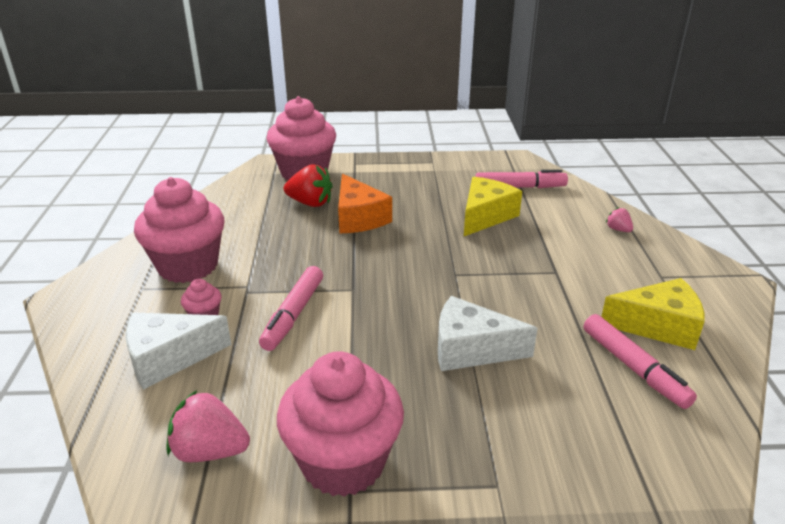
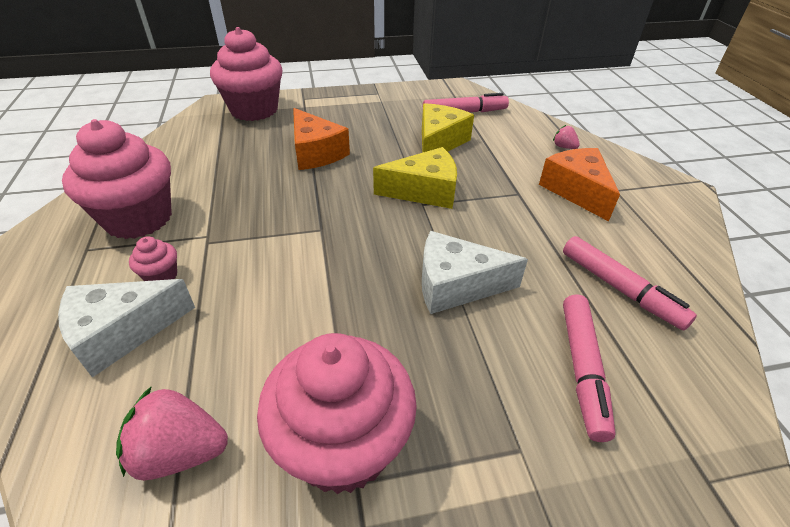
camera: 10 degrees left, 10 degrees up
(293, 315) = (261, 264): pink marker -> pink marker (582, 369)
(310, 203) = (264, 141): red strawberry -> none
(618, 274) = (576, 191): none -> orange cheese
(658, 326) = (629, 241): yellow cheese -> yellow cheese (424, 191)

